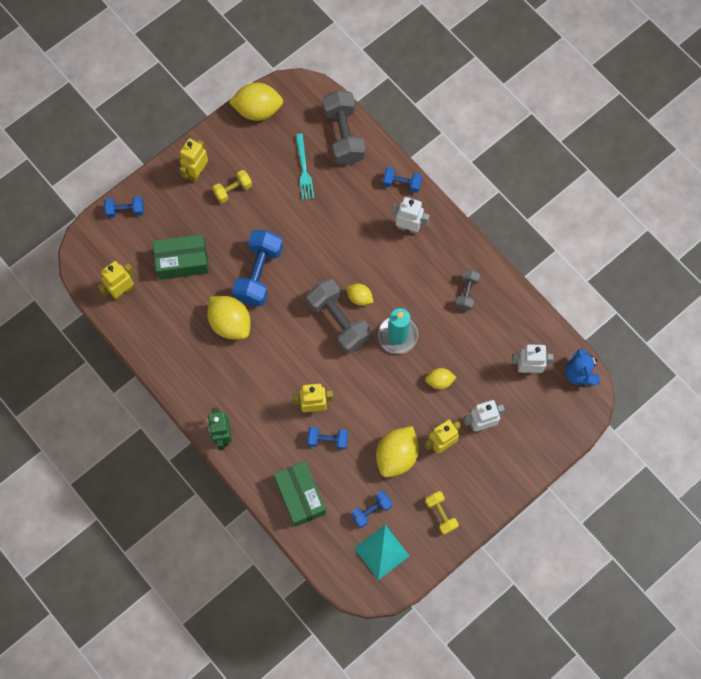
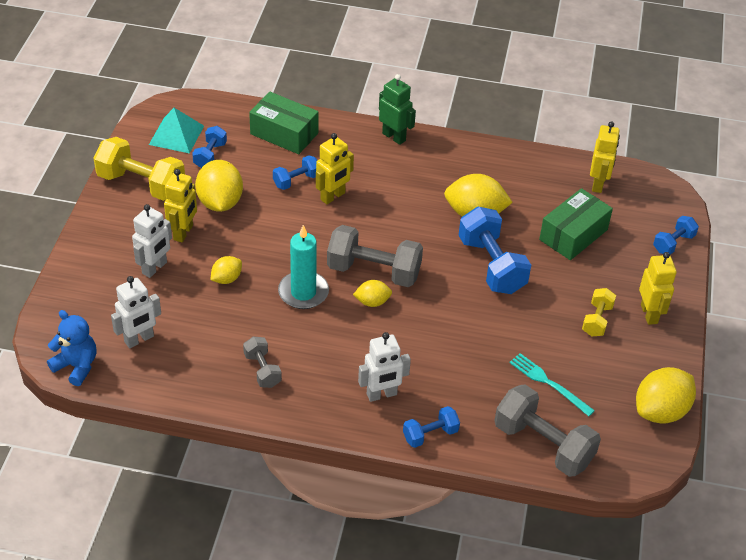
camera: 140 degrees right, 25 degrees down
(441, 514) = (141, 184): yellow dumbbell -> yellow dumbbell, size x1.86

